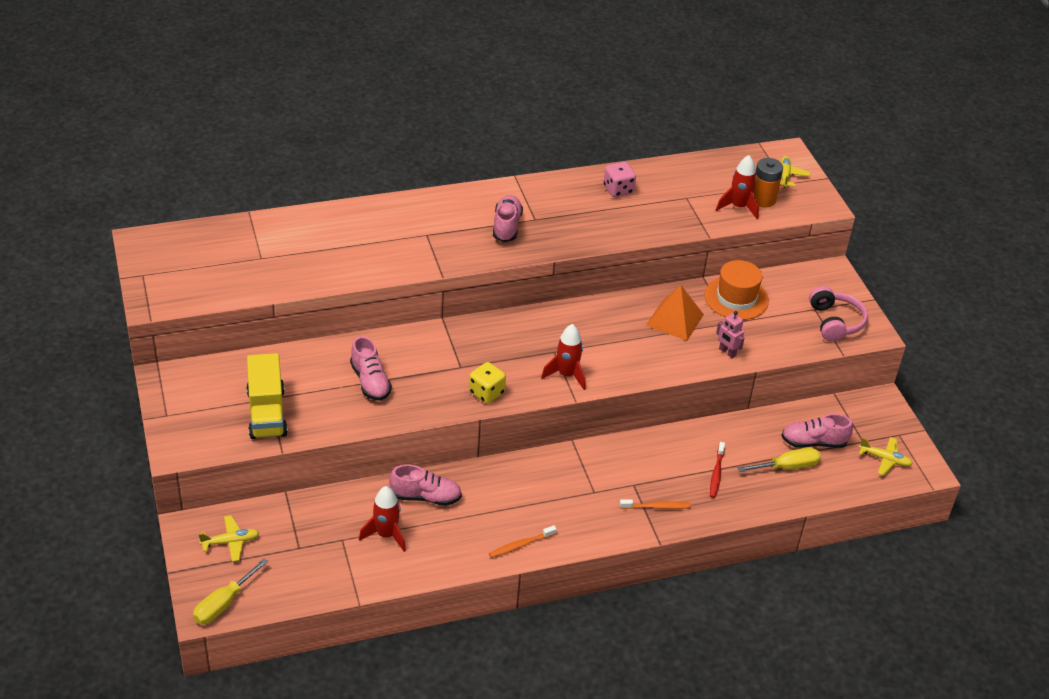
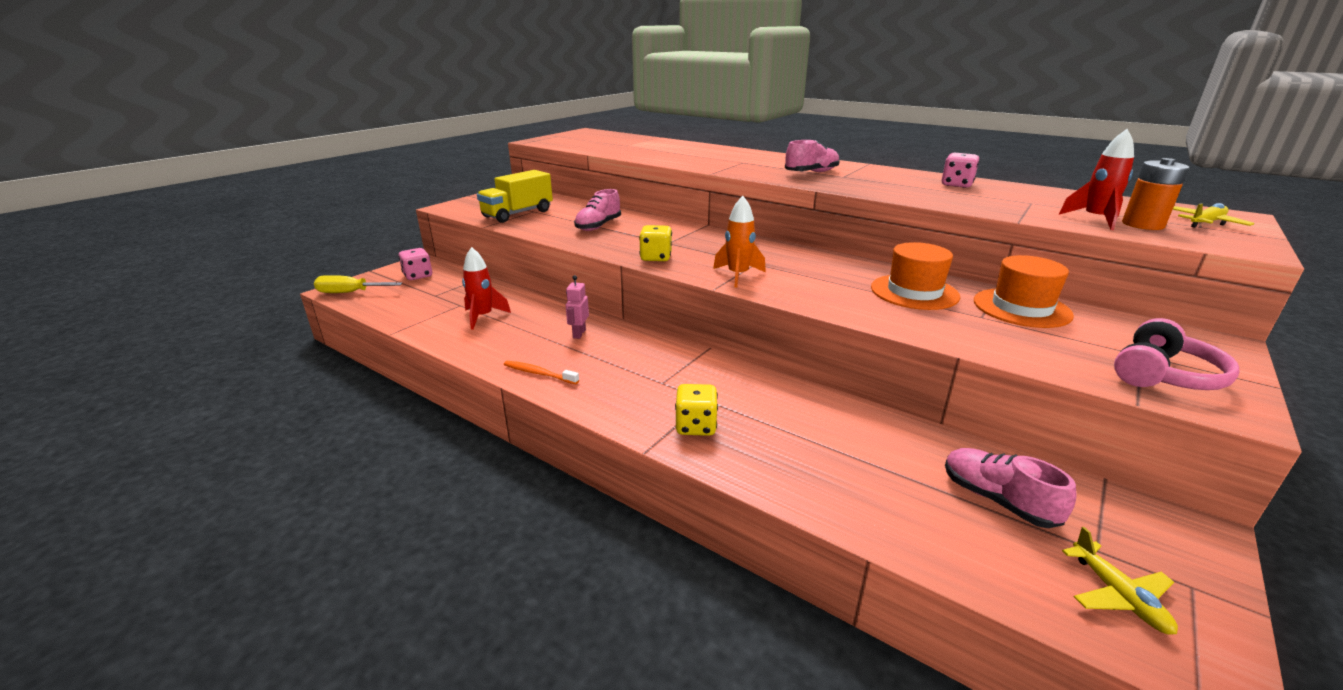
camera: 55 degrees right, 15 degrees down
(230, 542) = (418, 276): yellow plane -> pink dice
(425, 497) = (546, 315): pink shoe -> none
(566, 375) = (738, 275): red rocket -> orange rocket
(656, 507) = (695, 426): orange toothbrush -> yellow dice
(674, 320) = (914, 292): orange pyramid -> orange hat
(716, 474) = (808, 445): red toothbrush -> none
(727, 352) = (941, 330): pink robot -> pink robot (579, 334)
(787, 467) = (917, 496): yellow screwdriver -> none

